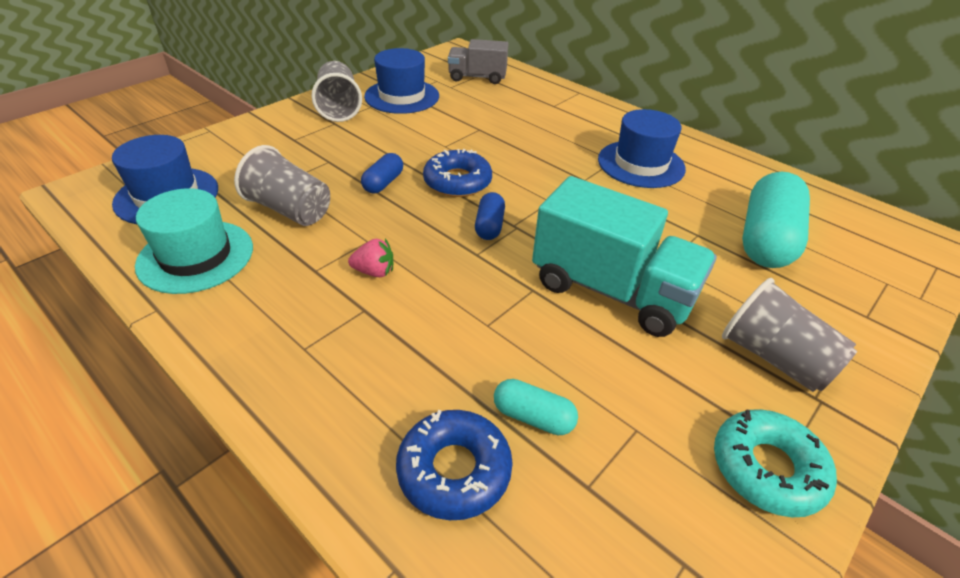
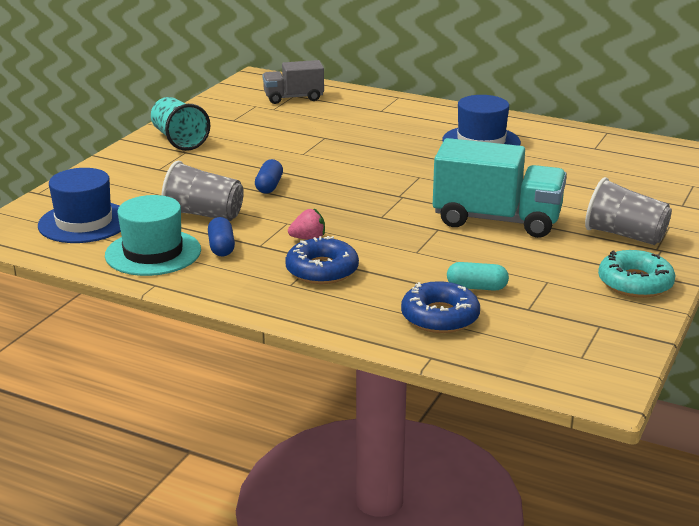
camera: 15 degrees left, 15 degrees down
(339, 108) = (179, 140): grey cup -> turquoise cup
(402, 96) = (232, 123): blue hat -> none
(457, 181) = (333, 176): blue donut -> blue donut (322, 270)
(489, 226) = (380, 199): blue capsule -> blue capsule (221, 247)
(766, 239) = (599, 174): turquoise capsule -> none

